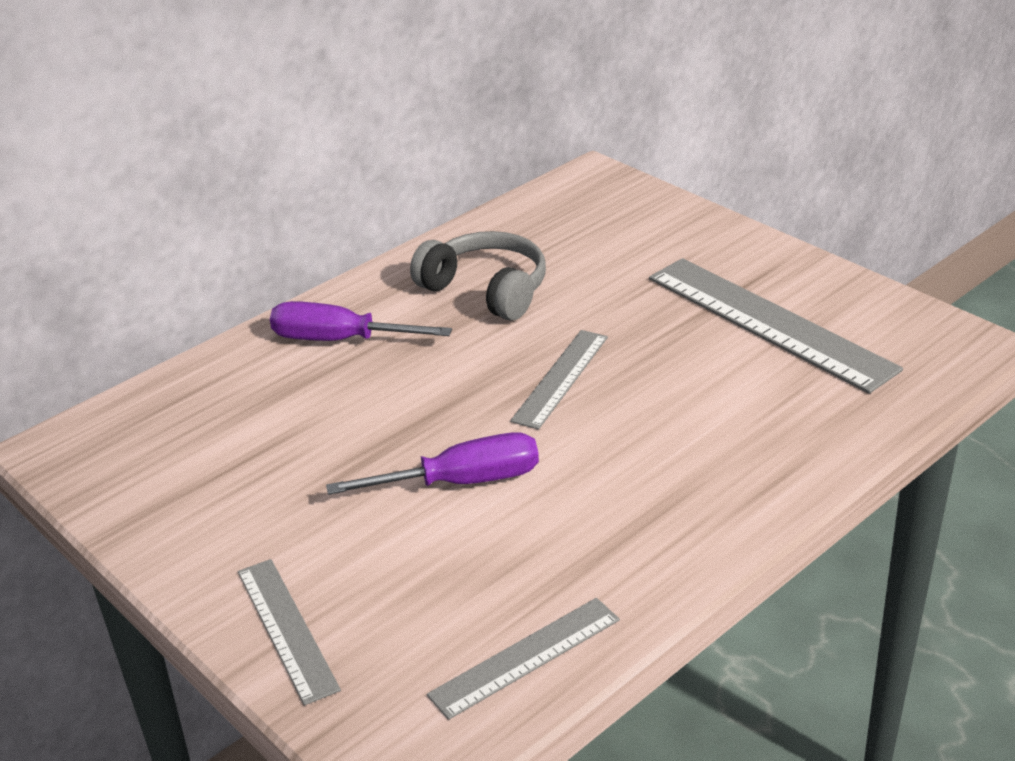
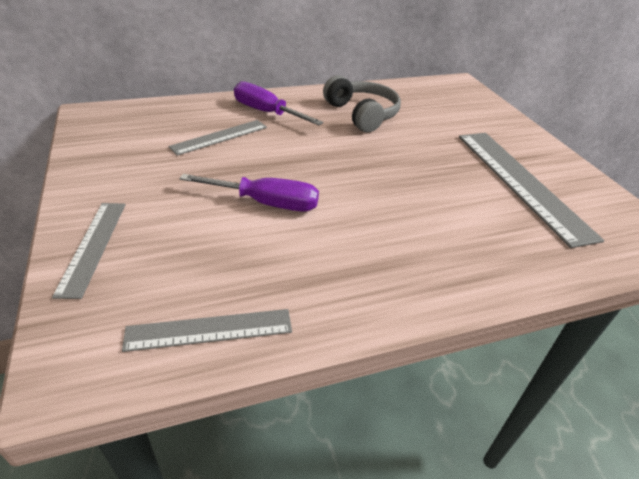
camera: 20 degrees right, 5 degrees up
(561, 378) = (369, 169): grey ruler -> grey ruler (220, 137)

